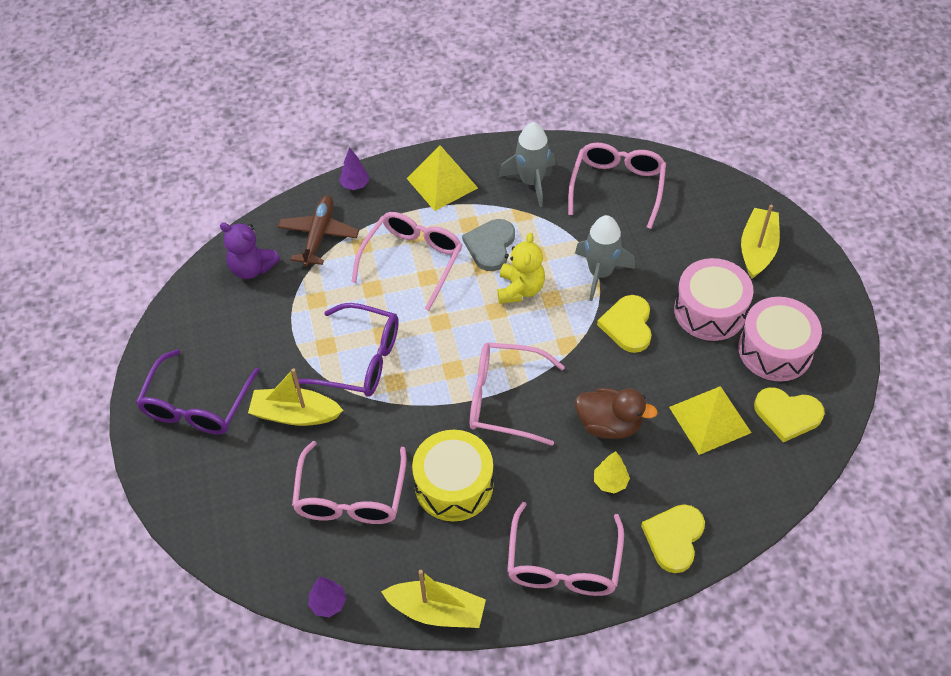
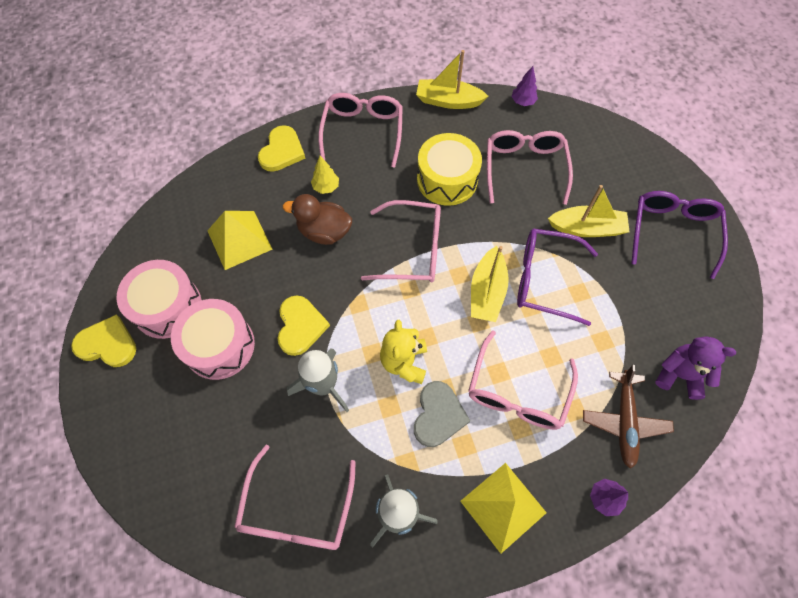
camera: 175 degrees right, 10 degrees up
(757, 249) = (155, 424): yellow boat -> yellow boat (487, 291)
(787, 414) = (173, 247): yellow heart -> yellow heart (107, 344)

